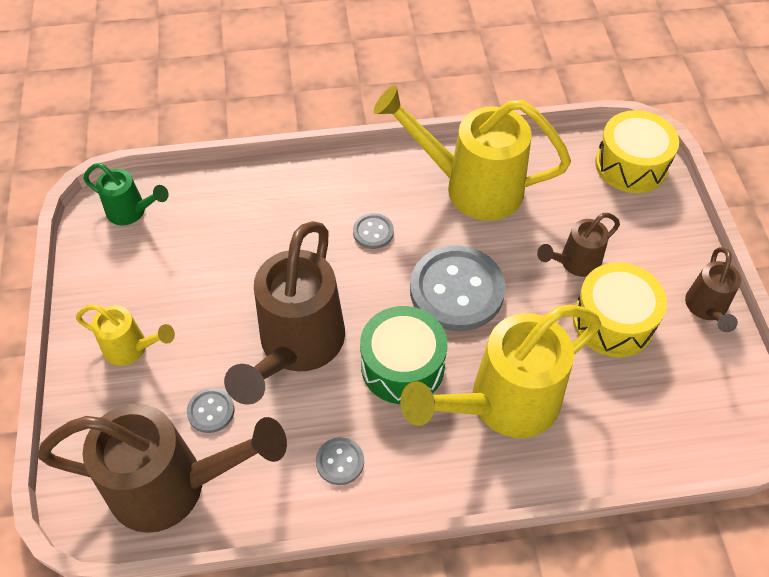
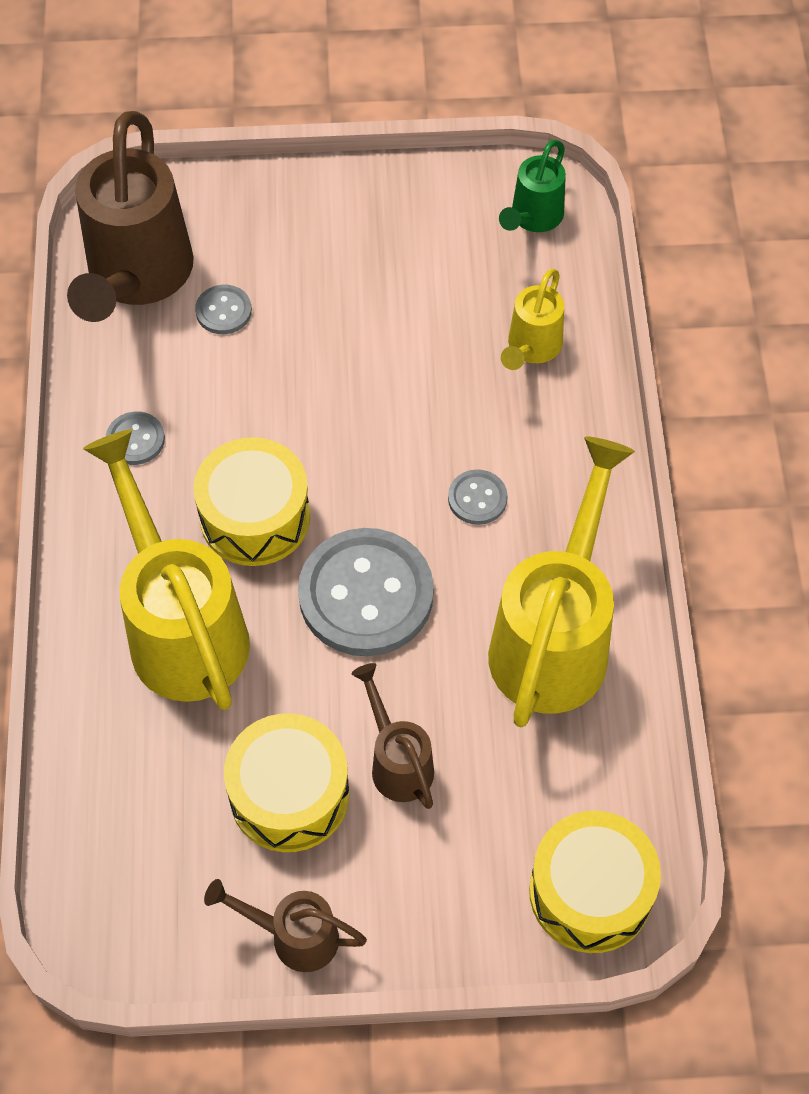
camera: 95 degrees right, 5 degrees up
(132, 349) = (320, 231): yellow watering can -> yellow watering can (531, 349)
(296, 348) = (298, 399): brown watering can -> none
(402, 366) = (255, 517): green drum -> yellow drum

